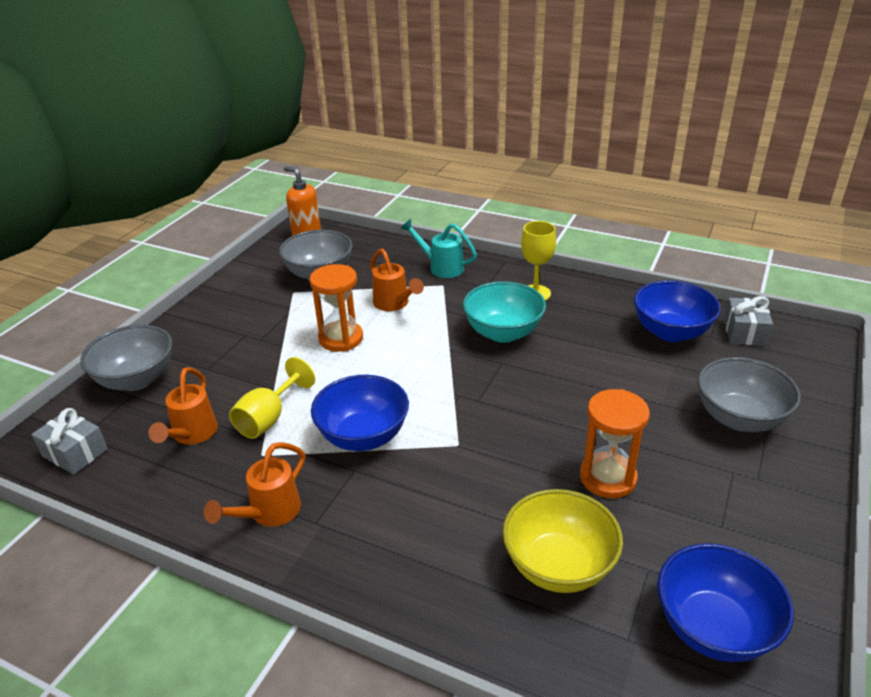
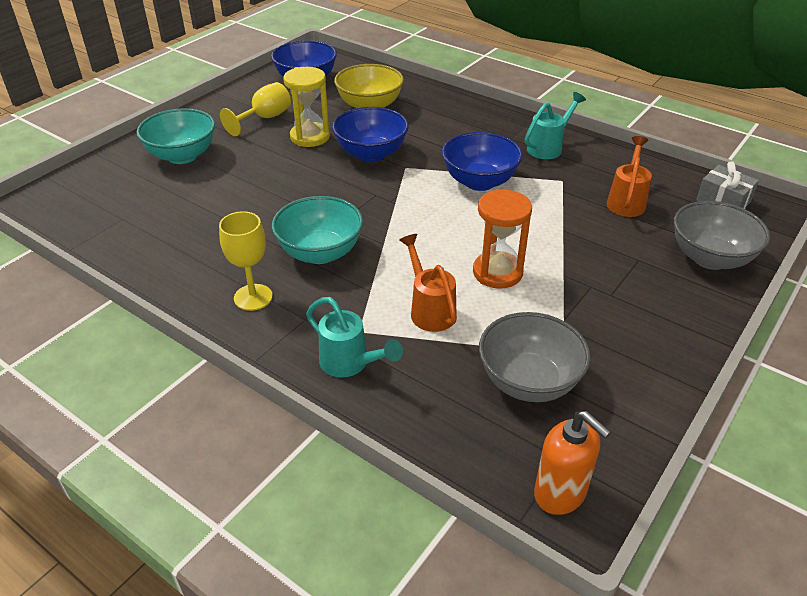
camera: 170 degrees left, 5 degrees up
(268, 418) = (562, 205): yellow goblet -> yellow goblet (265, 118)
(268, 513) = (548, 147): orange watering can -> turquoise watering can
(608, 478) = (310, 137): orange hourglass -> yellow hourglass
(671, 332) = (154, 228): blue bowl -> blue bowl (371, 154)
(739, 418) = (182, 156): grey bowl -> turquoise bowl
(744, 332) = (87, 218): grey gift -> none

